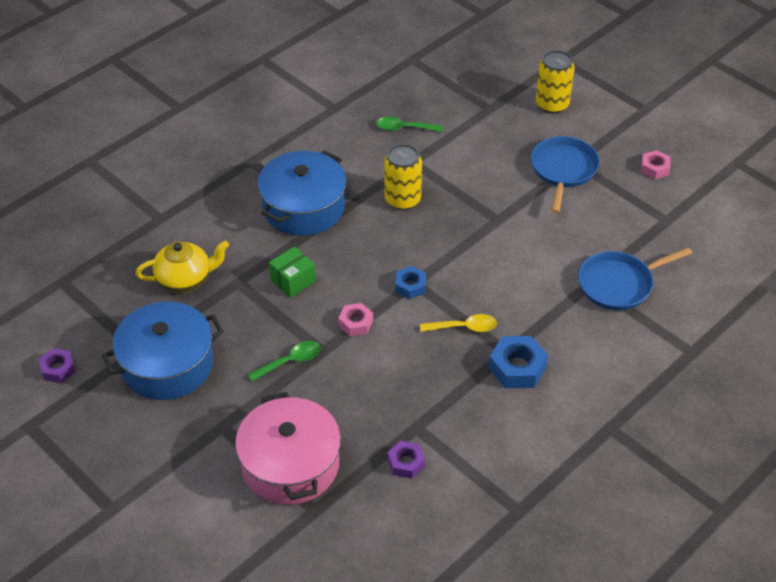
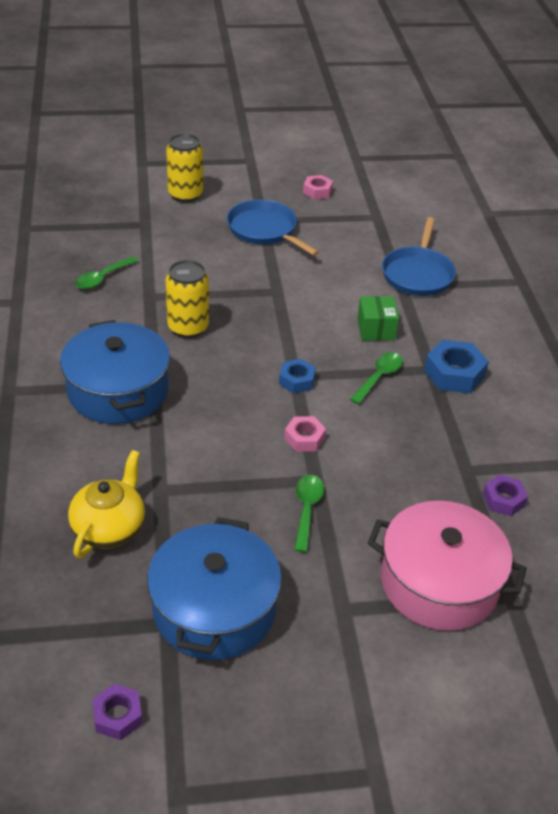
camera: 55 degrees left, 5 degrees down
(293, 281) = (204, 450): green box -> green box (376, 329)
(464, 327) = (379, 377): yellow spoon -> green spoon

